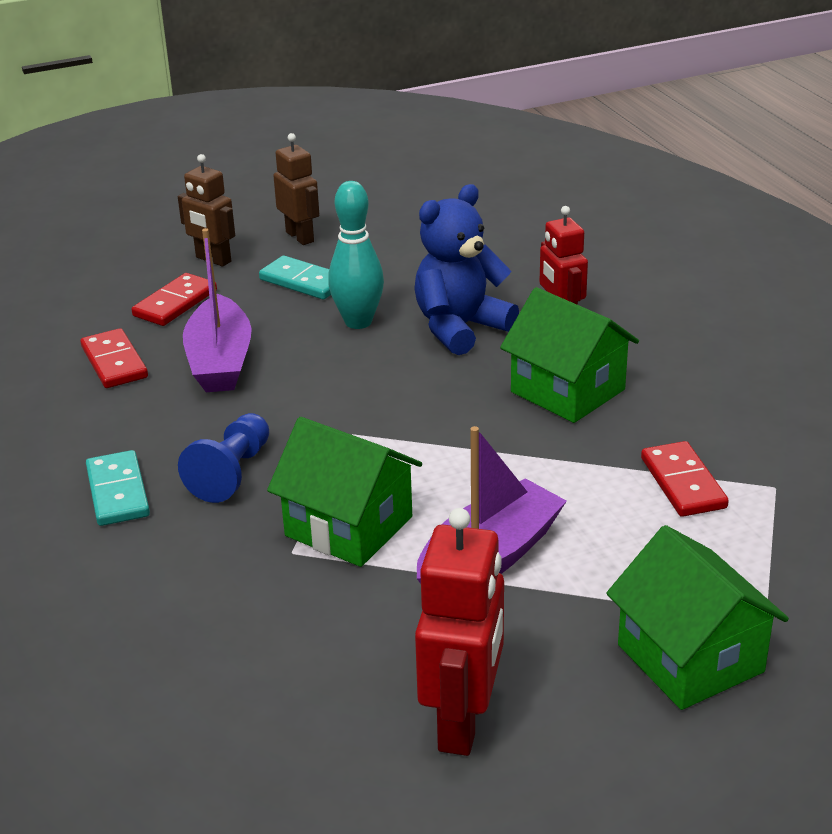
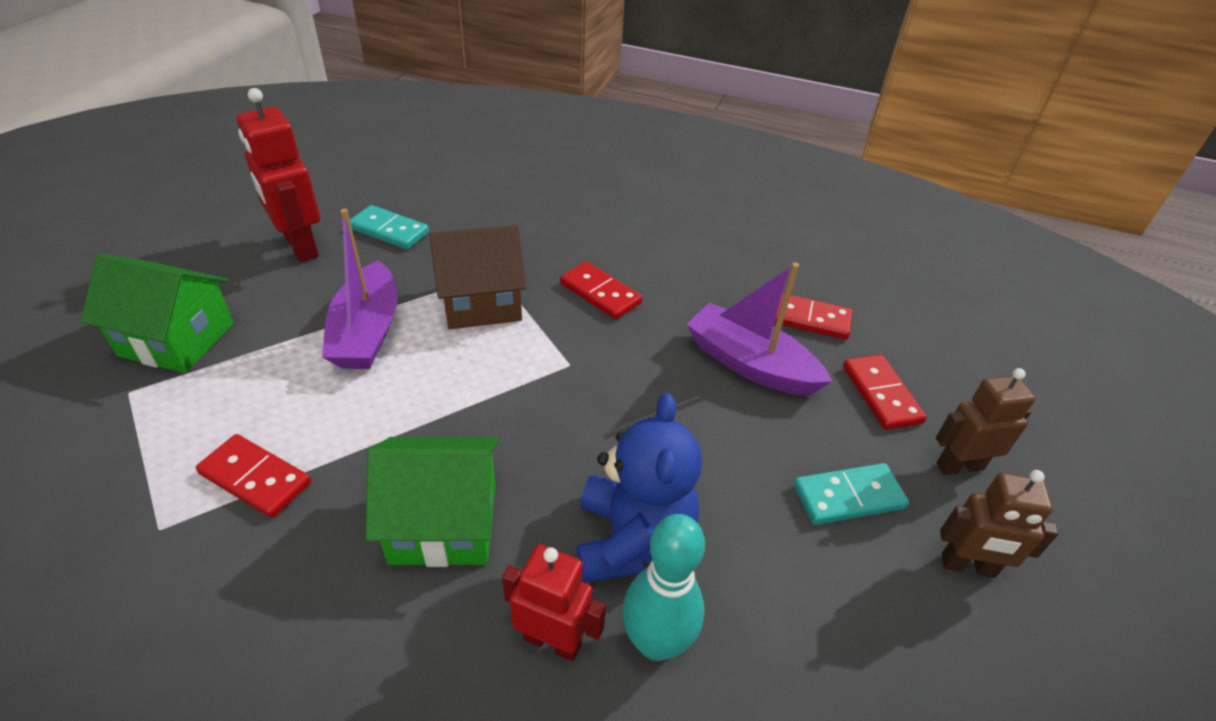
camera: 130 degrees right, 10 degrees up
(118, 492) = (641, 249): turquoise domino -> turquoise domino (389, 230)
(231, 473) = (600, 293): blue pawn -> red domino
(349, 526) = (481, 302): green house -> brown house
(358, 322) = (725, 479): turquoise bowling pin -> turquoise bowling pin (656, 642)

